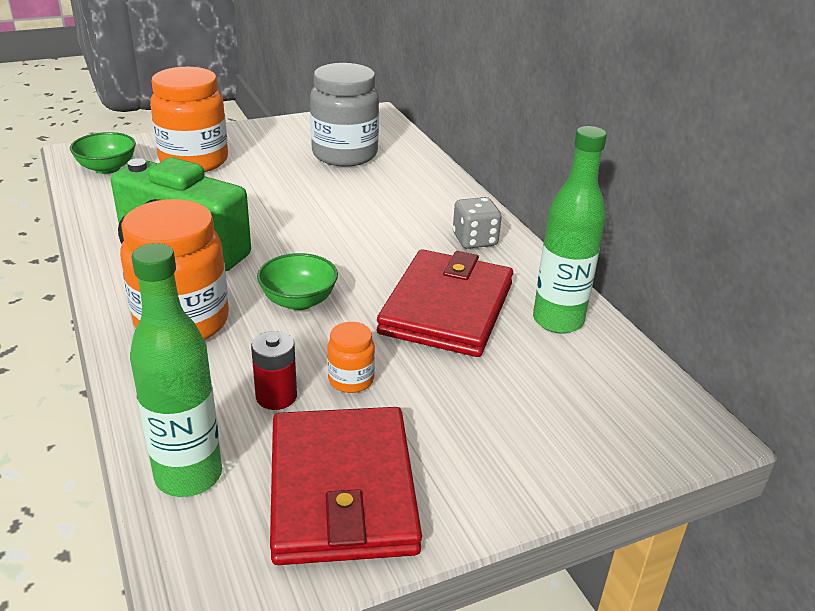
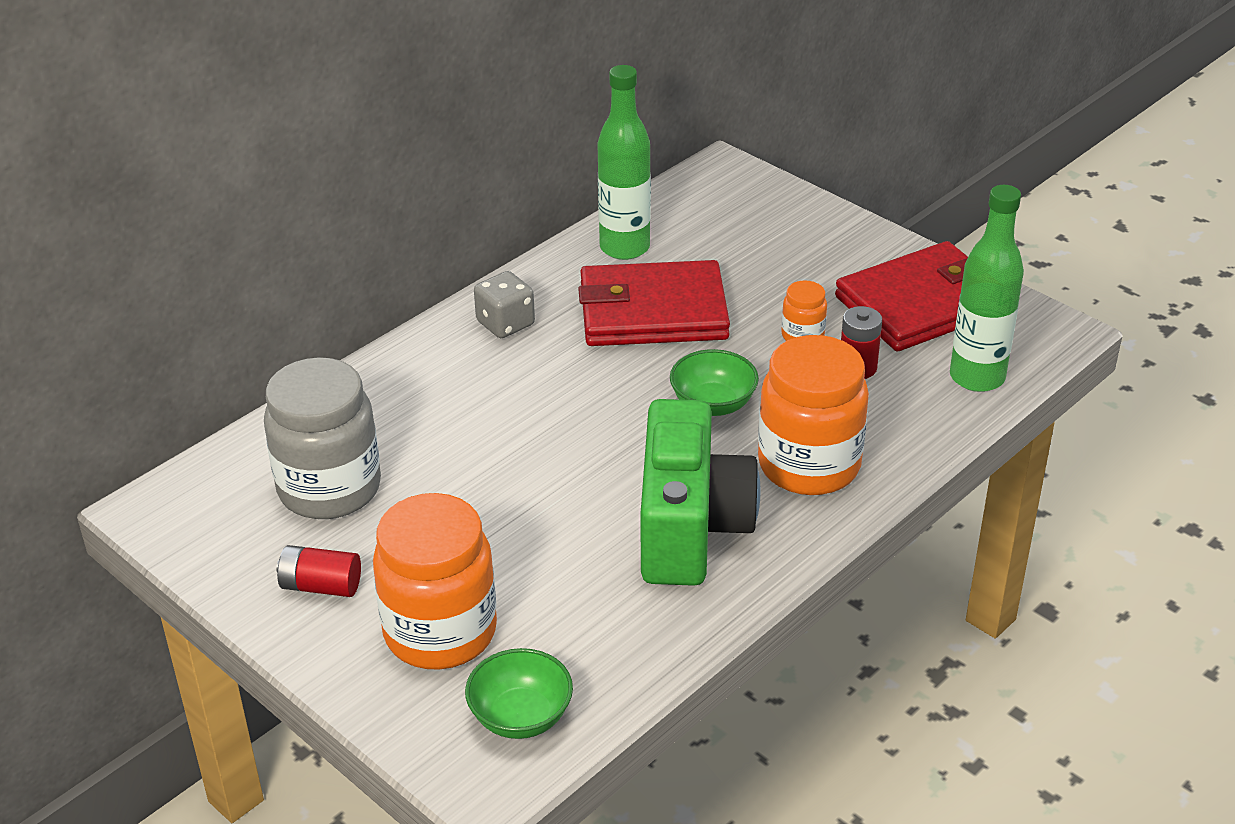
camera: 110 degrees left, 5 degrees up
(267, 140) = (321, 586): none -> red battery

